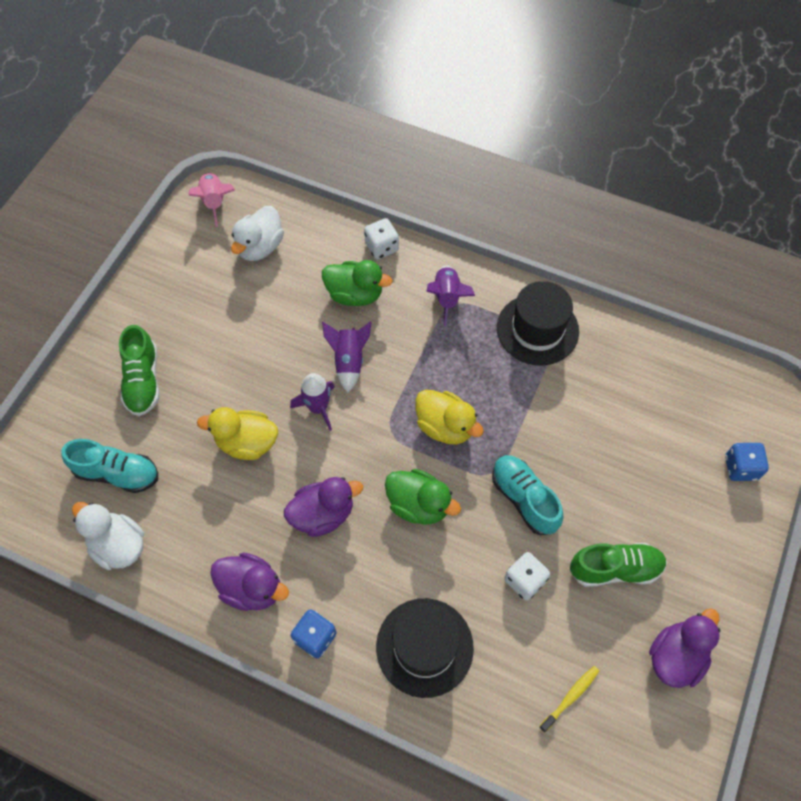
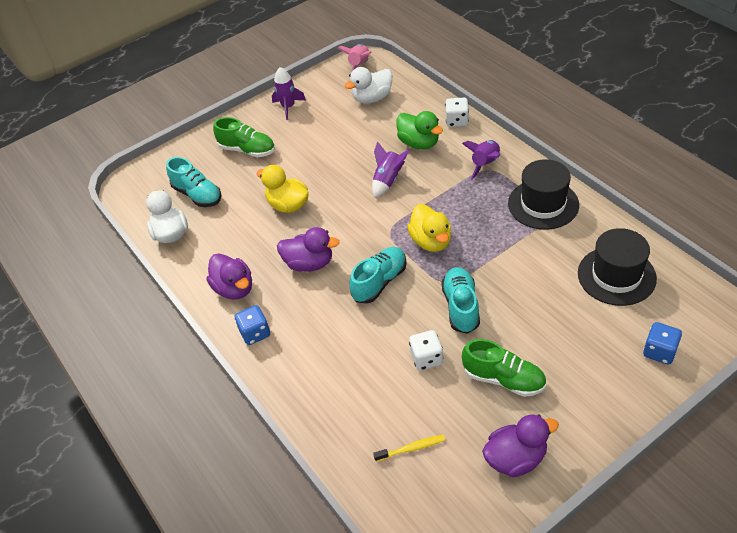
camera: 35 degrees right, 15 degrees down
(143, 381) = (247, 150): green shoe -> green shoe turned 90 degrees counterclockwise
(318, 408) = (348, 201): purple rocket -> purple rocket (288, 107)
(419, 505) = (379, 282): green duck -> turquoise shoe
(424, 647) = (325, 370): black hat -> black hat (616, 276)

